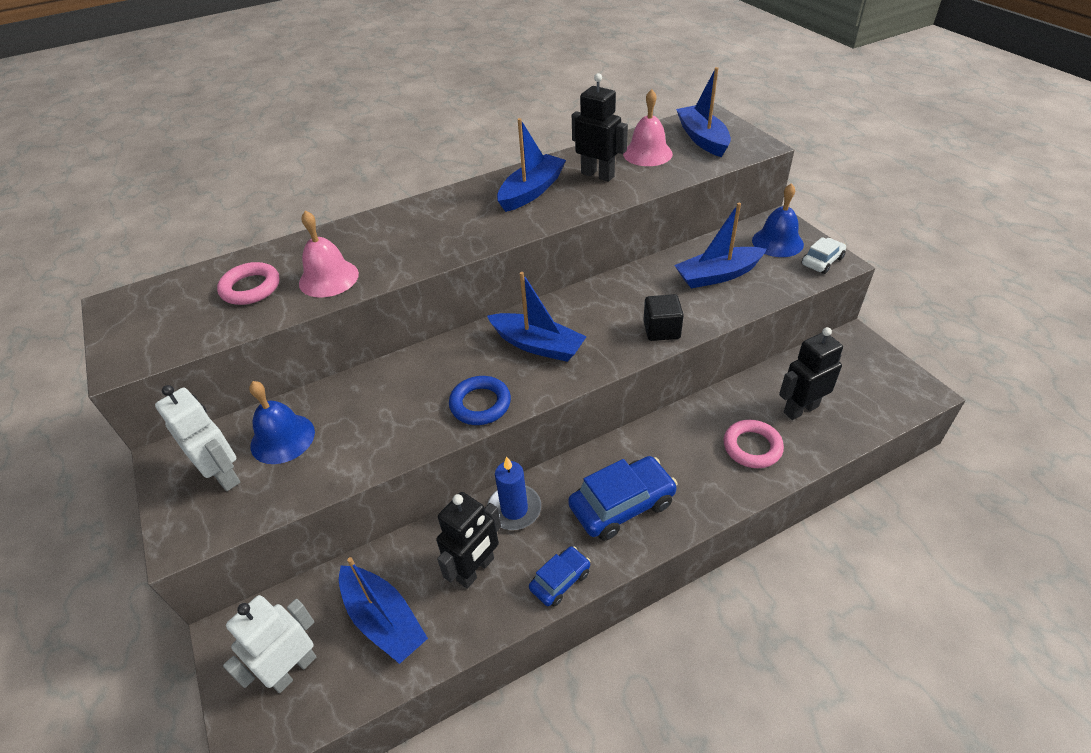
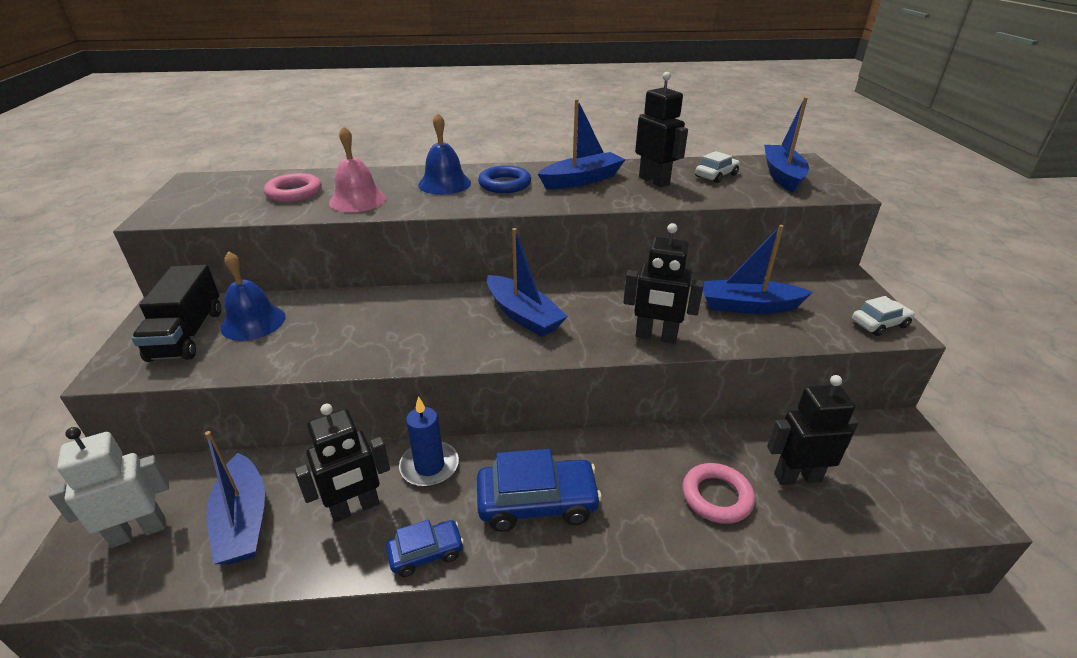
camera: 20 degrees right, 10 degrees down
(224, 475) = (187, 334): white robot -> black truck
(480, 404) = (434, 347): blue ring -> blue ring (505, 184)
(647, 153) = (716, 175): pink bell -> white car
(661, 330) = (656, 337): black cube -> black robot
(777, 242) = (834, 294): blue bell -> blue bell (444, 184)

